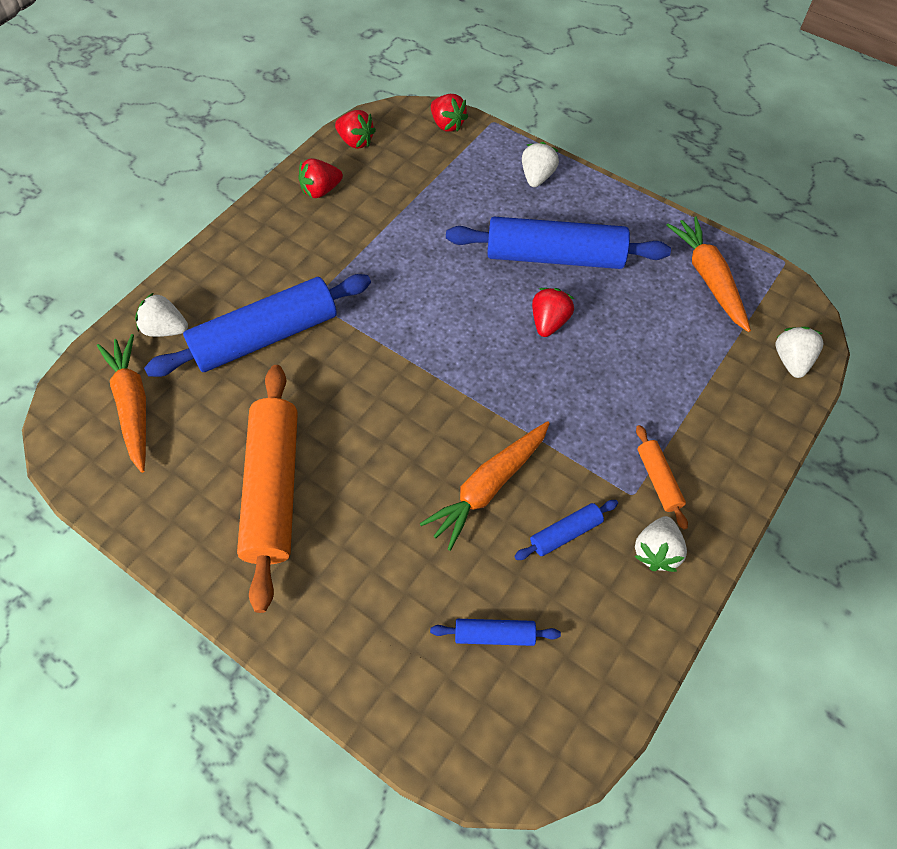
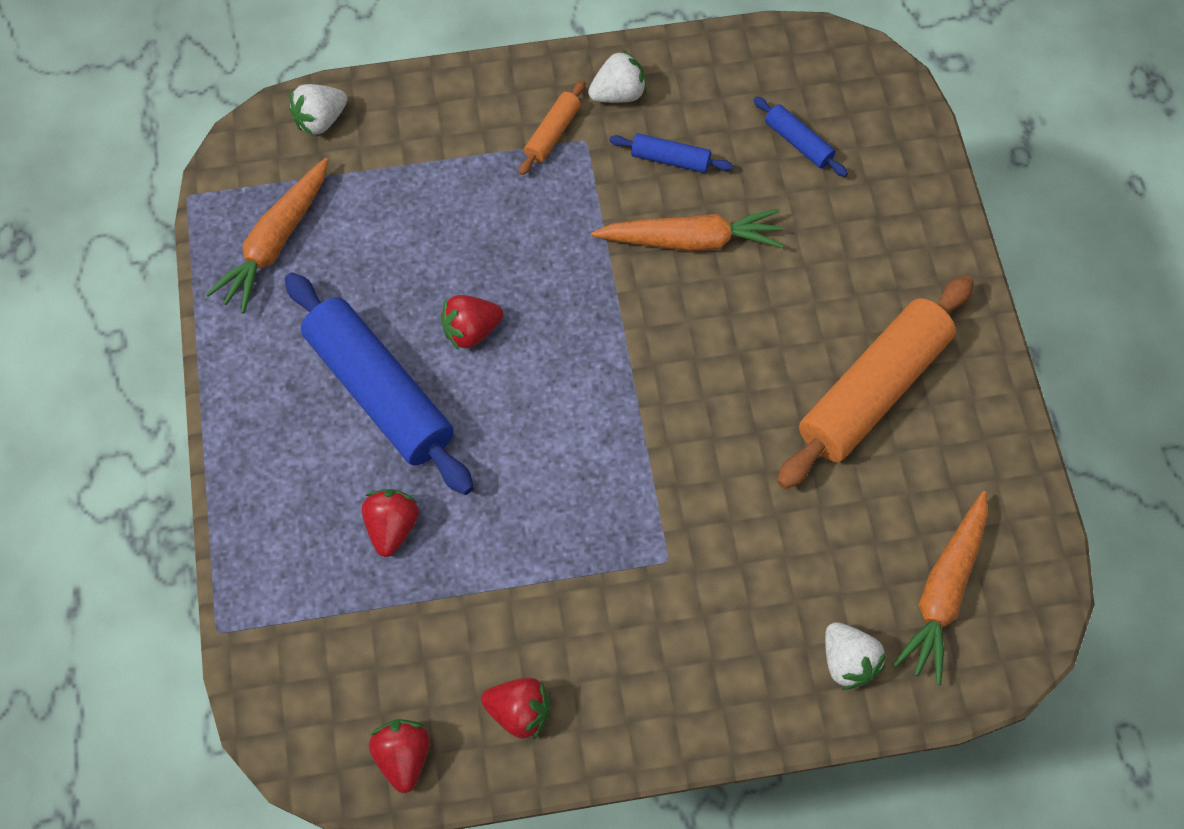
camera: 135 degrees left, 5 degrees up
(266, 336) = (752, 558): blue rolling pin -> none
(447, 124) = (271, 679): red strawberry -> red strawberry (392, 527)
(537, 177) = (272, 503): white strawberry -> none

